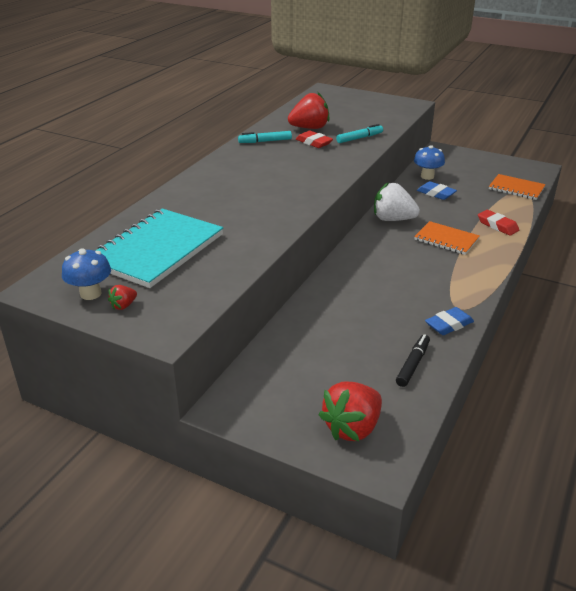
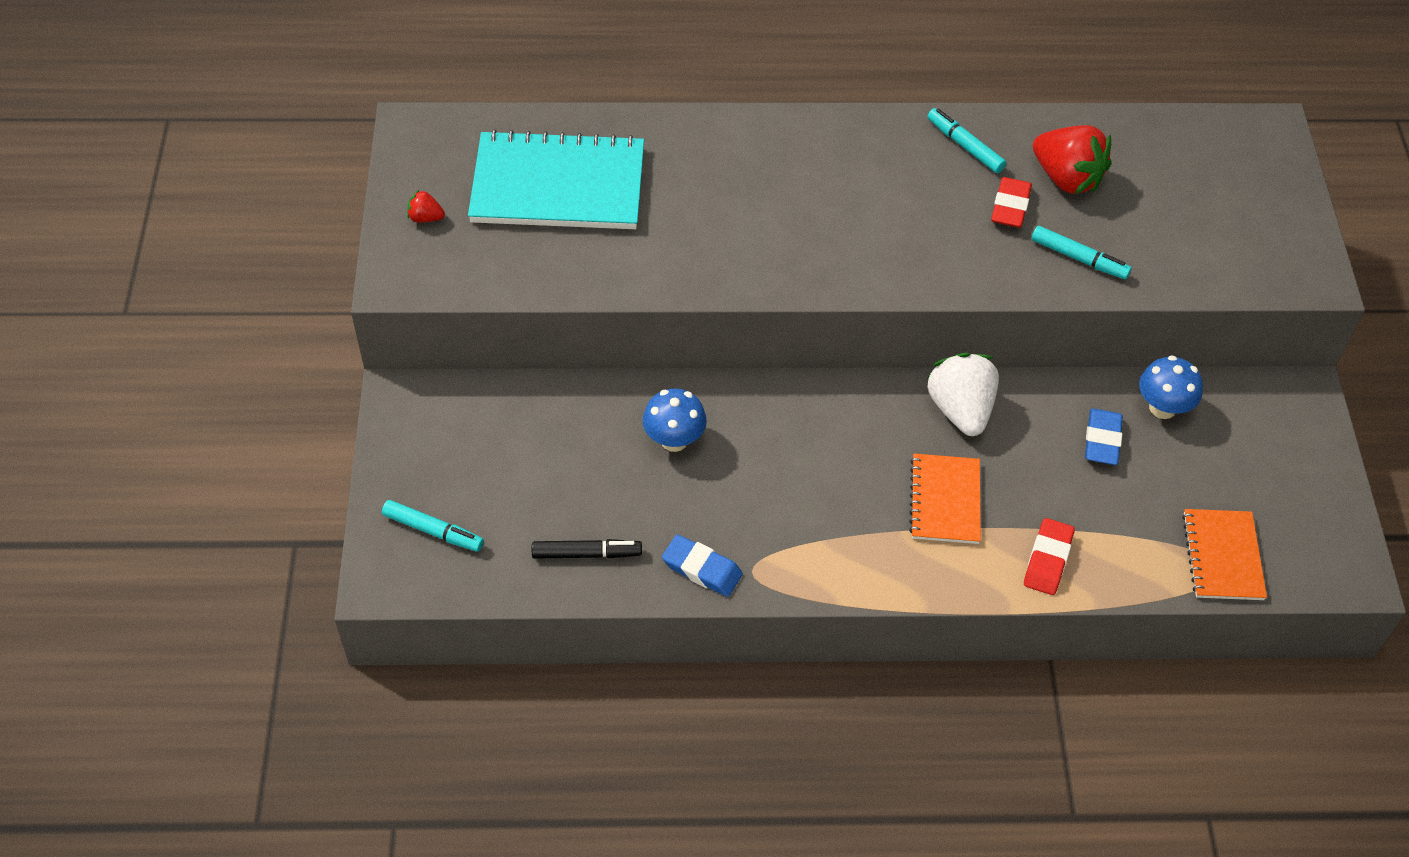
camera: 60 degrees right, 20 degrees up
(90, 294) = (431, 177): blue mushroom -> blue mushroom (674, 440)
(352, 428) = (433, 531): red strawberry -> turquoise marker

